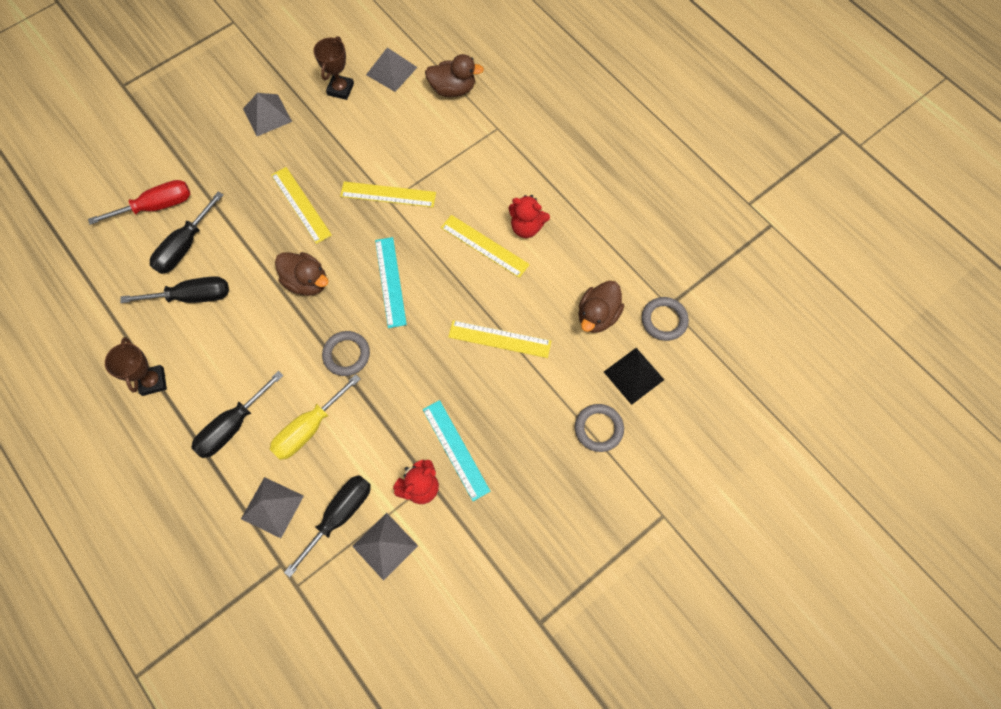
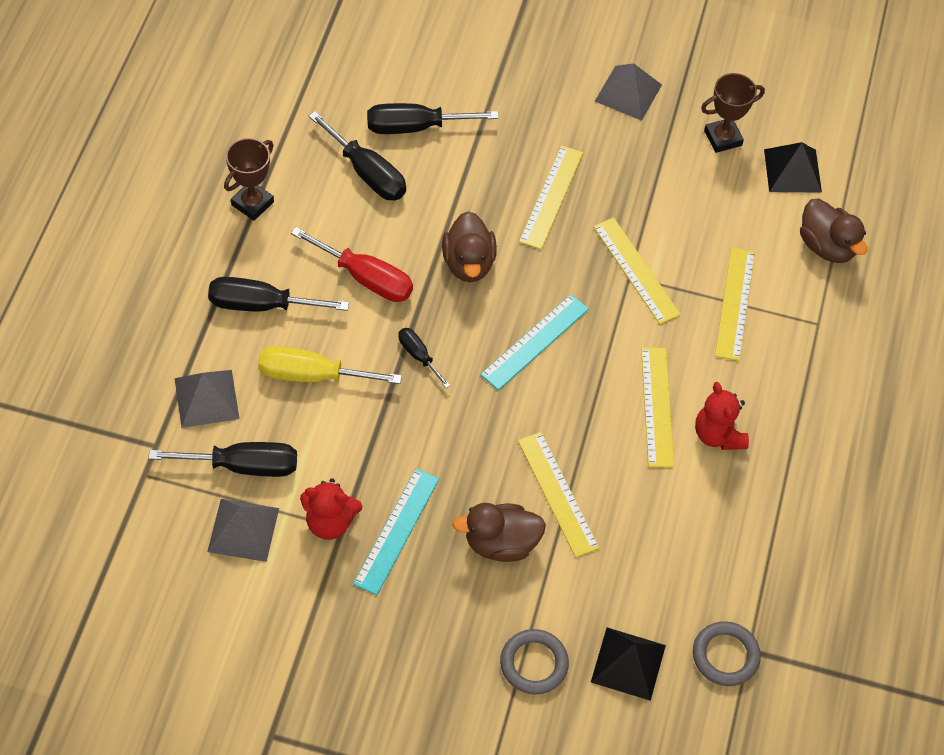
camera: 50 degrees right, 10 degrees down
(157, 206) = (437, 71): red screwdriver -> red screwdriver (366, 278)
(346, 354) = (418, 356): grey ring -> black screwdriver
(391, 71) = (792, 170): grey pyramid -> black pyramid
(451, 159) = (735, 303): none -> yellow ruler
(597, 316) = (670, 579): brown duck -> brown duck (501, 543)

